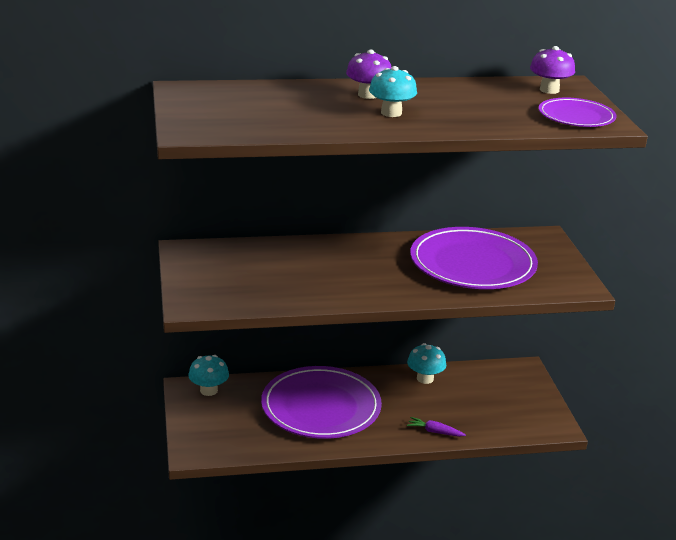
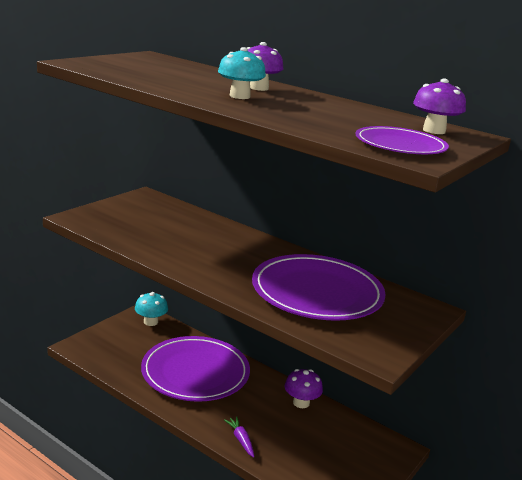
camera: 45 degrees right, 5 degrees down
(425, 378) = (301, 403): turquoise mushroom -> purple mushroom

